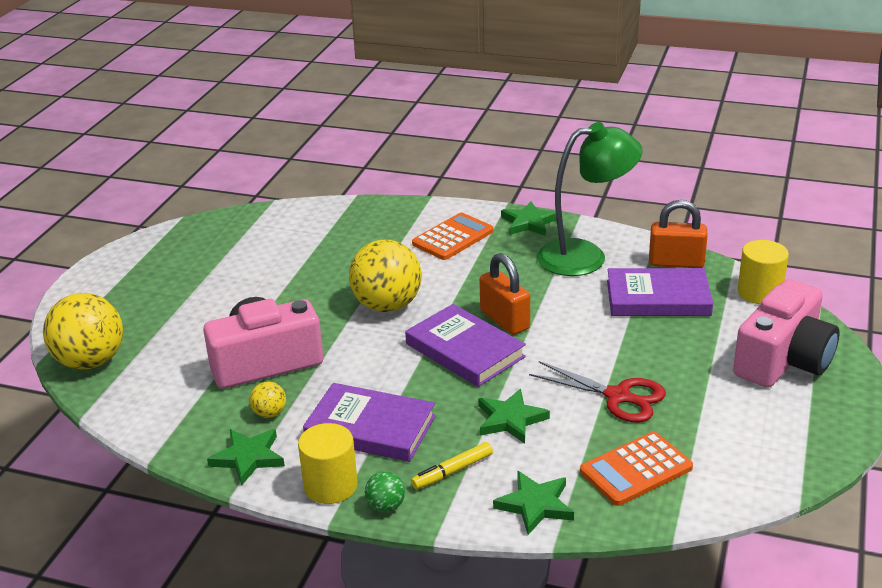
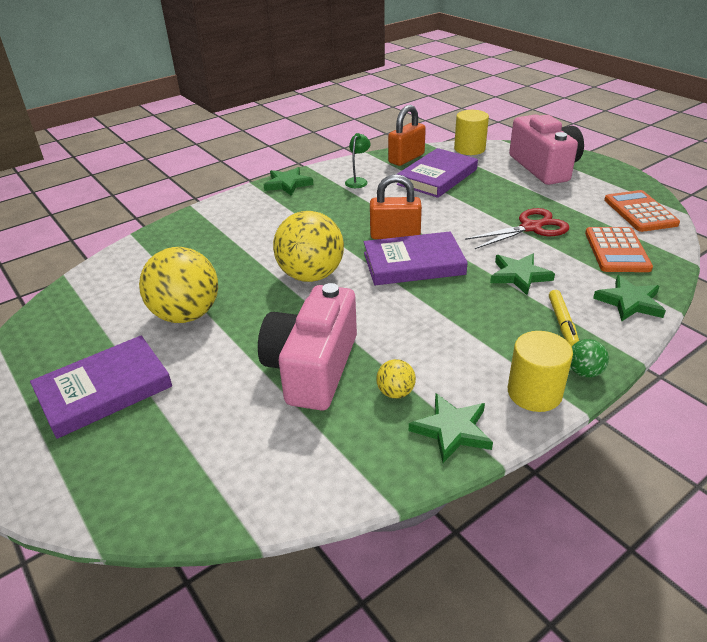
camera: 55 degrees left, 5 degrees up
(91, 362) = (159, 497): yellow ball -> yellow ball (186, 315)
(370, 427) = (470, 342): purple book -> purple book (104, 390)
(453, 237) = (260, 216): orange calculator -> orange calculator (640, 212)
(585, 256) = (358, 181): green lamp -> green lamp, size x0.42

